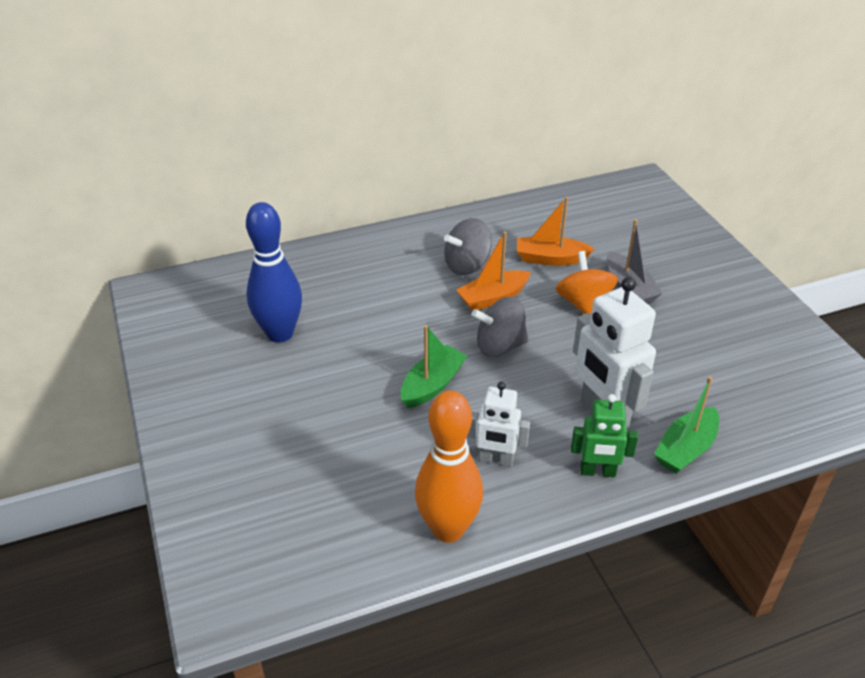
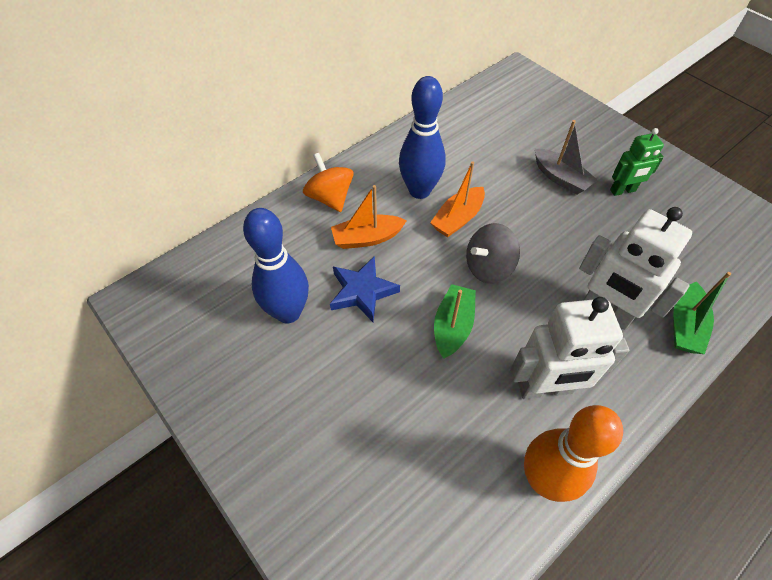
camera: 20 degrees left, 15 degrees up
(359, 335) = (362, 291): none -> blue star
(467, 265) = (419, 191): grey spinning top -> blue bowling pin
(496, 459) = (545, 388): white robot -> white robot, size x1.68
(550, 259) = (484, 166): orange boat -> orange boat (367, 238)
(583, 304) = (533, 204): orange spinning top -> orange spinning top (330, 198)
(597, 472) = (631, 372): green robot -> green robot (623, 191)

